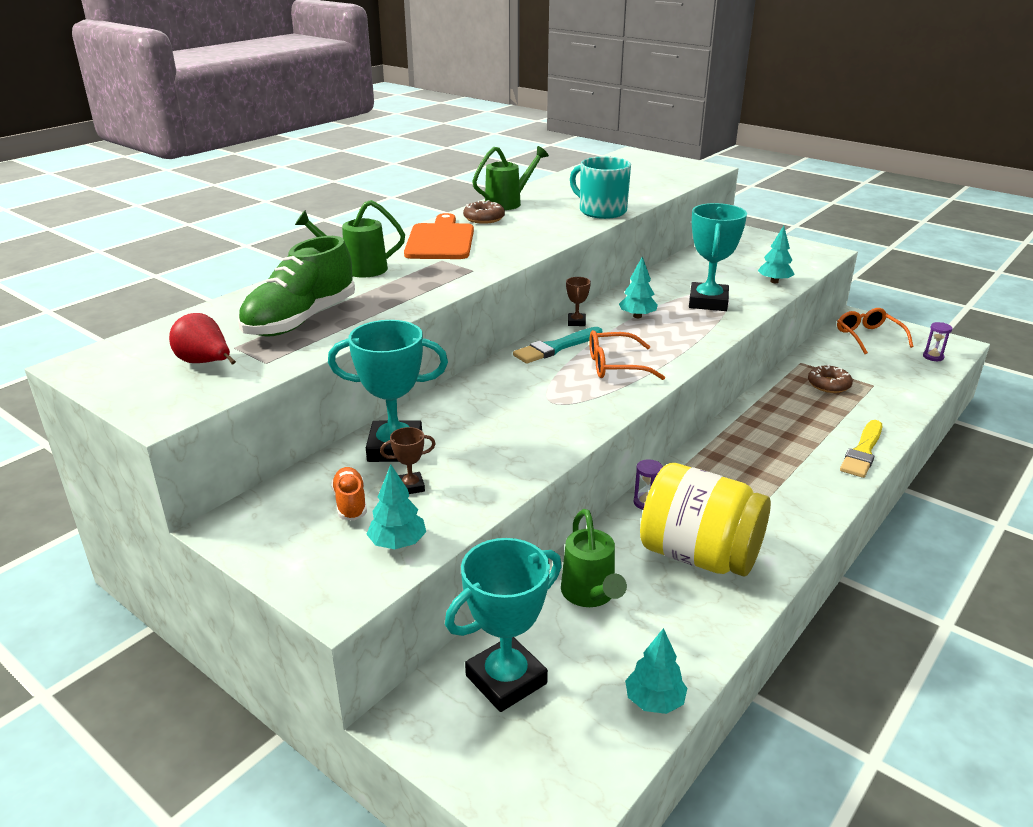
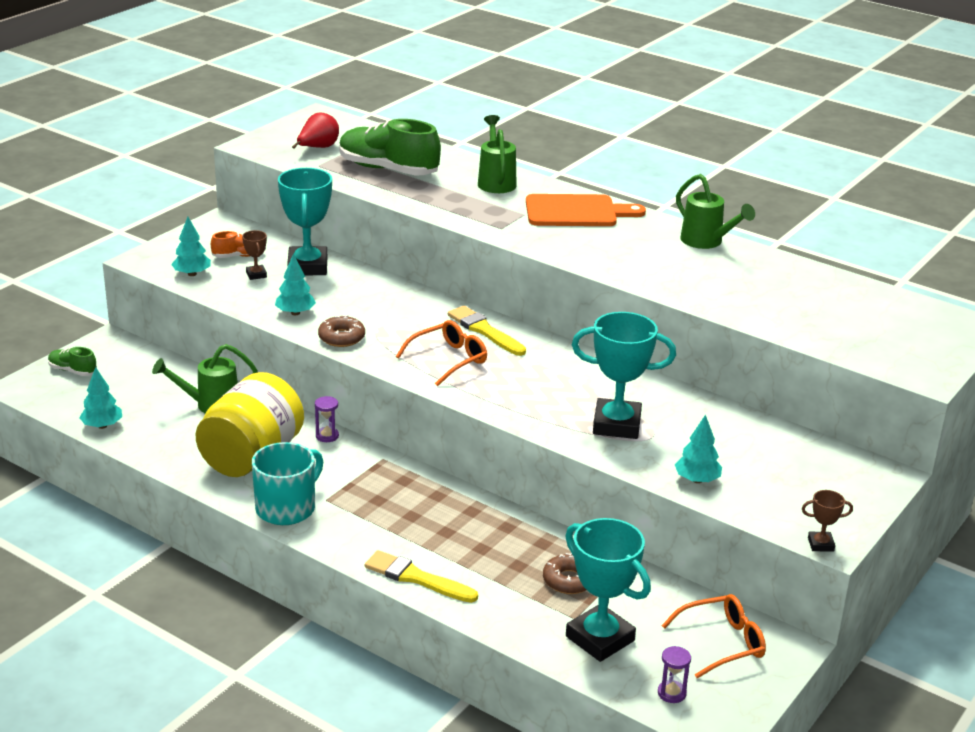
camera: 85 degrees right, 0 degrees up
(484, 218) = (649, 230): brown donut -> brown donut (341, 337)
(500, 758) = (73, 371): none -> green shoe
(506, 680) = (134, 372): turquoise trophy -> turquoise trophy (599, 638)
(556, 347) = (484, 331): turquoise brush -> yellow brush
(576, 322) = (545, 342): brown trophy -> brown trophy (820, 544)
(601, 211) = (697, 293): turquoise mug -> turquoise mug (287, 508)
(615, 366) = (449, 359): orange glasses -> orange glasses turned 60 degrees clockwise
(637, 316) = (567, 377): turquoise tree -> turquoise tree (295, 313)

